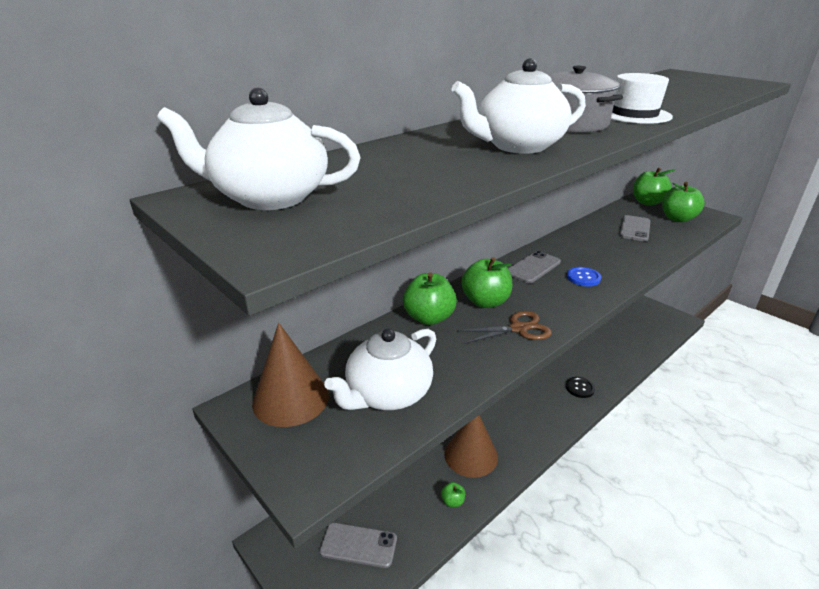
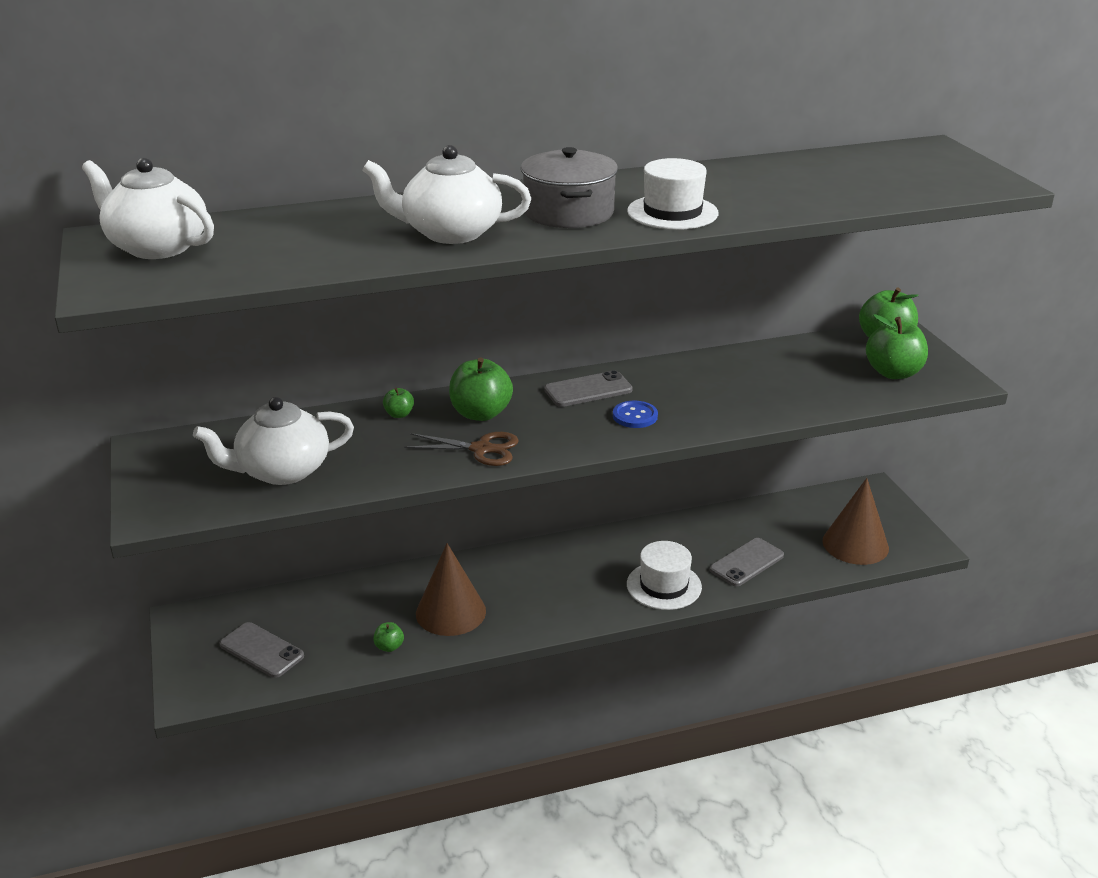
camera: 25 degrees right, 0 degrees up
(291, 399) = (195, 451): brown cone -> brown cone (855, 544)
(429, 318) = (399, 414): green apple -> green apple, size x0.49
(579, 388) = (664, 586): black button -> white hat
(635, 229) = (803, 373): grey phone -> grey phone (747, 563)

